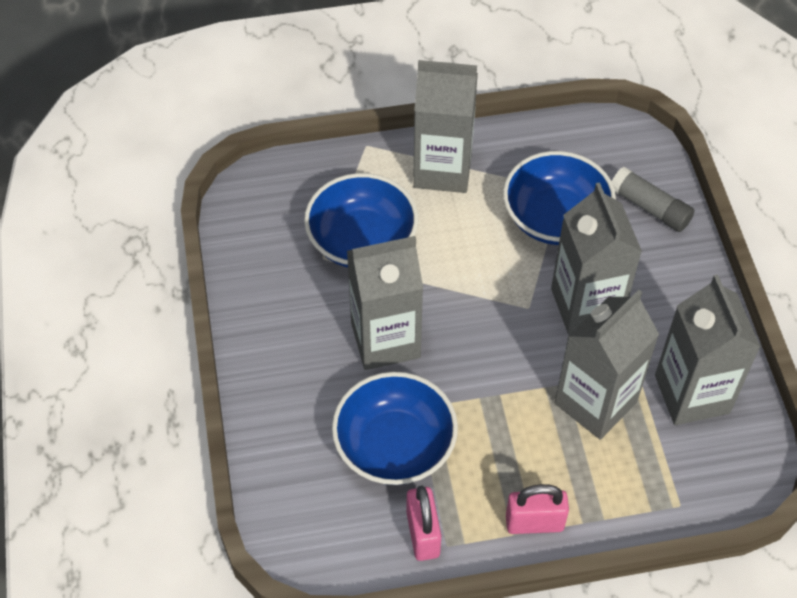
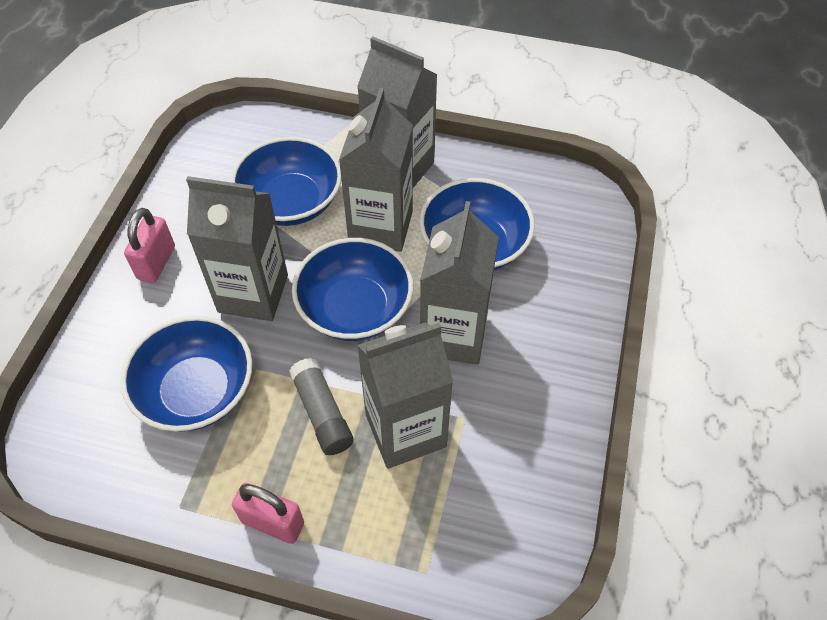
camera: 25 degrees right, 0 degrees up
(423, 534) = (165, 485): pink padlock -> pink padlock (156, 263)
(486, 316) = (355, 308): none -> blue bowl
(650, 207) = (570, 269): grey glue stick -> grey glue stick (322, 413)
(692, 394) = (506, 463): grey carton -> grey carton (381, 227)

